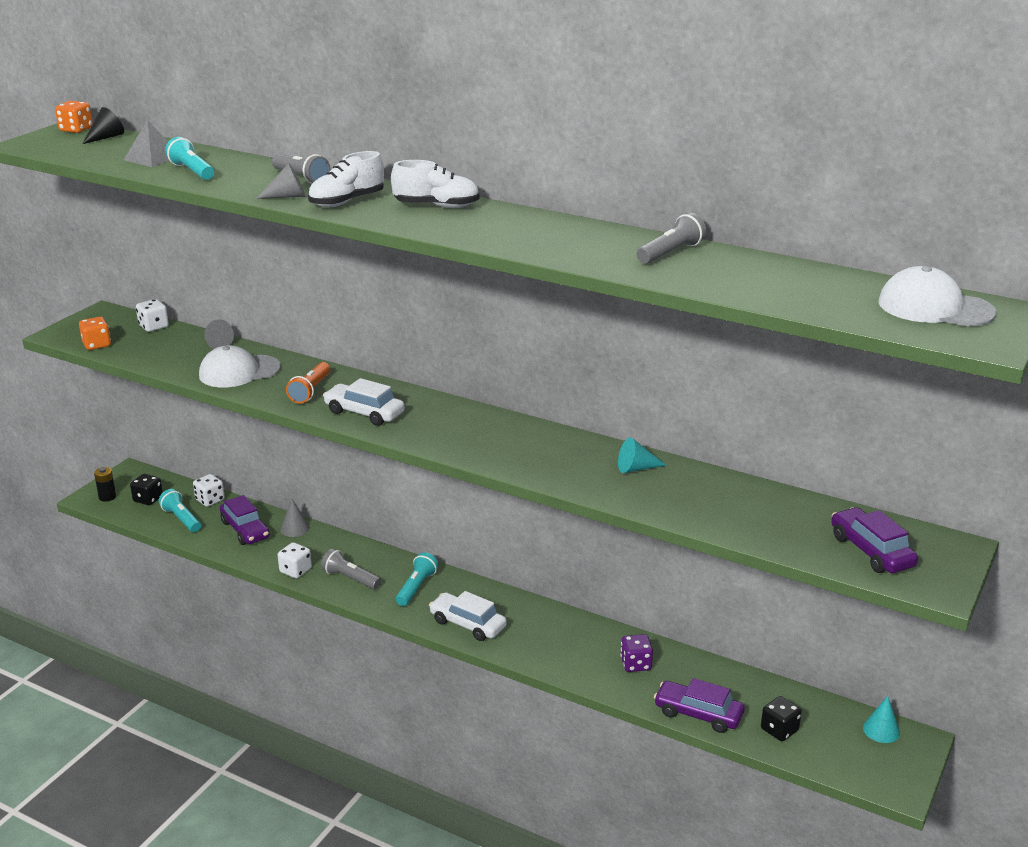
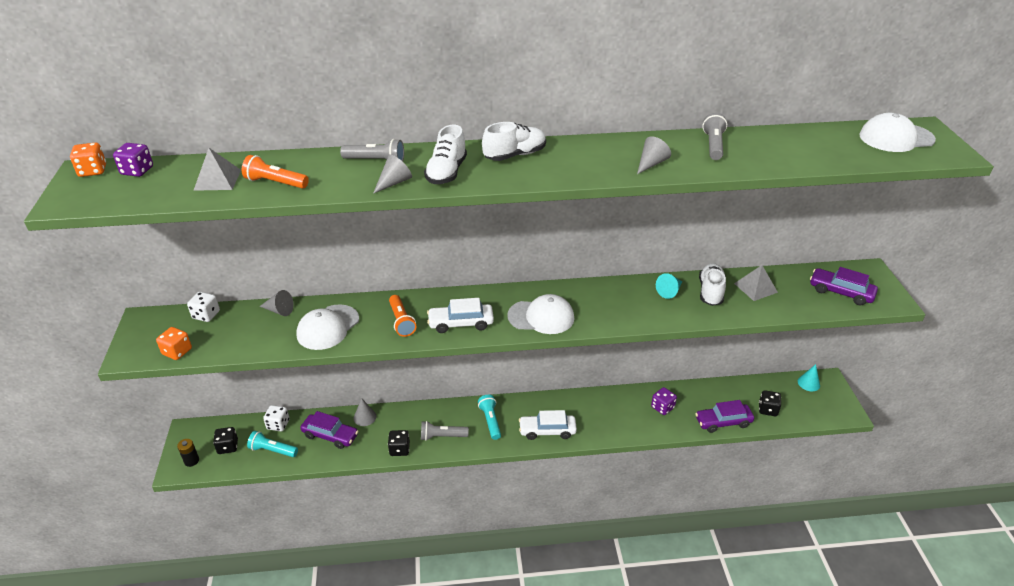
camera: 35 degrees left, 10 degrees up
(106, 137) = (137, 171): black cone -> purple dice
(192, 171) = (275, 183): turquoise flashlight -> orange flashlight
(295, 570) = (399, 449): white dice -> black dice
(453, 437) = (541, 317): none -> white cap
(565, 248) = (651, 164): none -> grey cone
(687, 487) = (710, 292): none -> white shoe
(755, 504) = (755, 288): none -> grey pyramid

